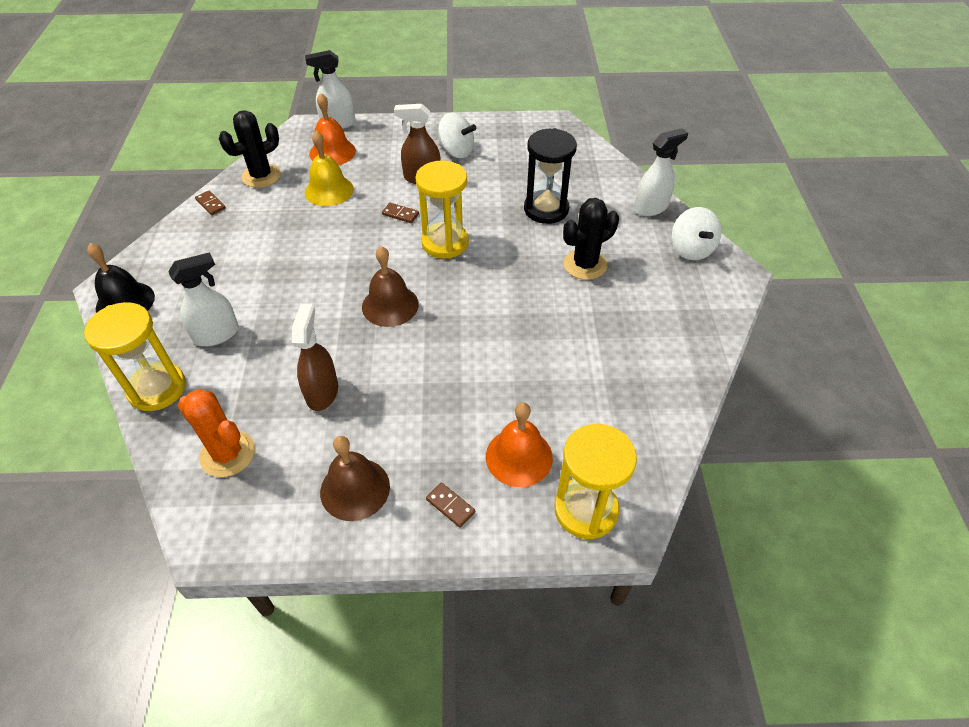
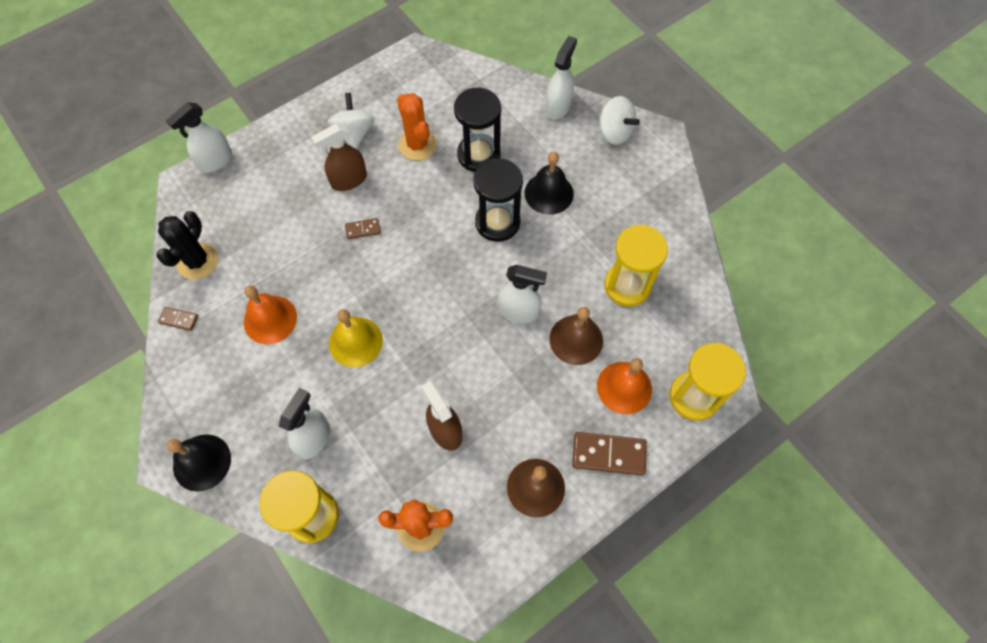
camera: 35 degrees left, 15 degrees up
(329, 190) = (276, 241): yellow bell -> yellow bell (356, 342)
(332, 152) = (241, 197): orange bell -> orange bell (270, 319)
(390, 305) = (430, 323): brown bell -> brown bell (576, 339)
(445, 243) = (424, 236): yellow hourglass -> yellow hourglass (627, 286)
(450, 506) = (608, 454): brown domino -> brown domino, size x1.87
(456, 151) = (354, 133): white spinning top -> white spinning top turned 90 degrees counterclockwise
(474, 338) = (518, 311): none -> white spray bottle
(500, 180) = (417, 145): none -> orange cactus
(517, 263) = (497, 222): none -> black hourglass
(585, 265) = (549, 193): black cactus -> black bell

